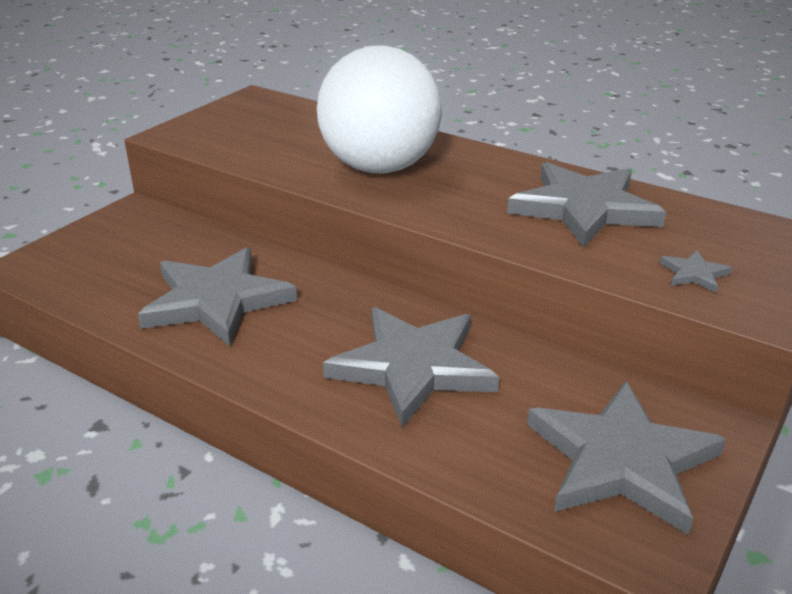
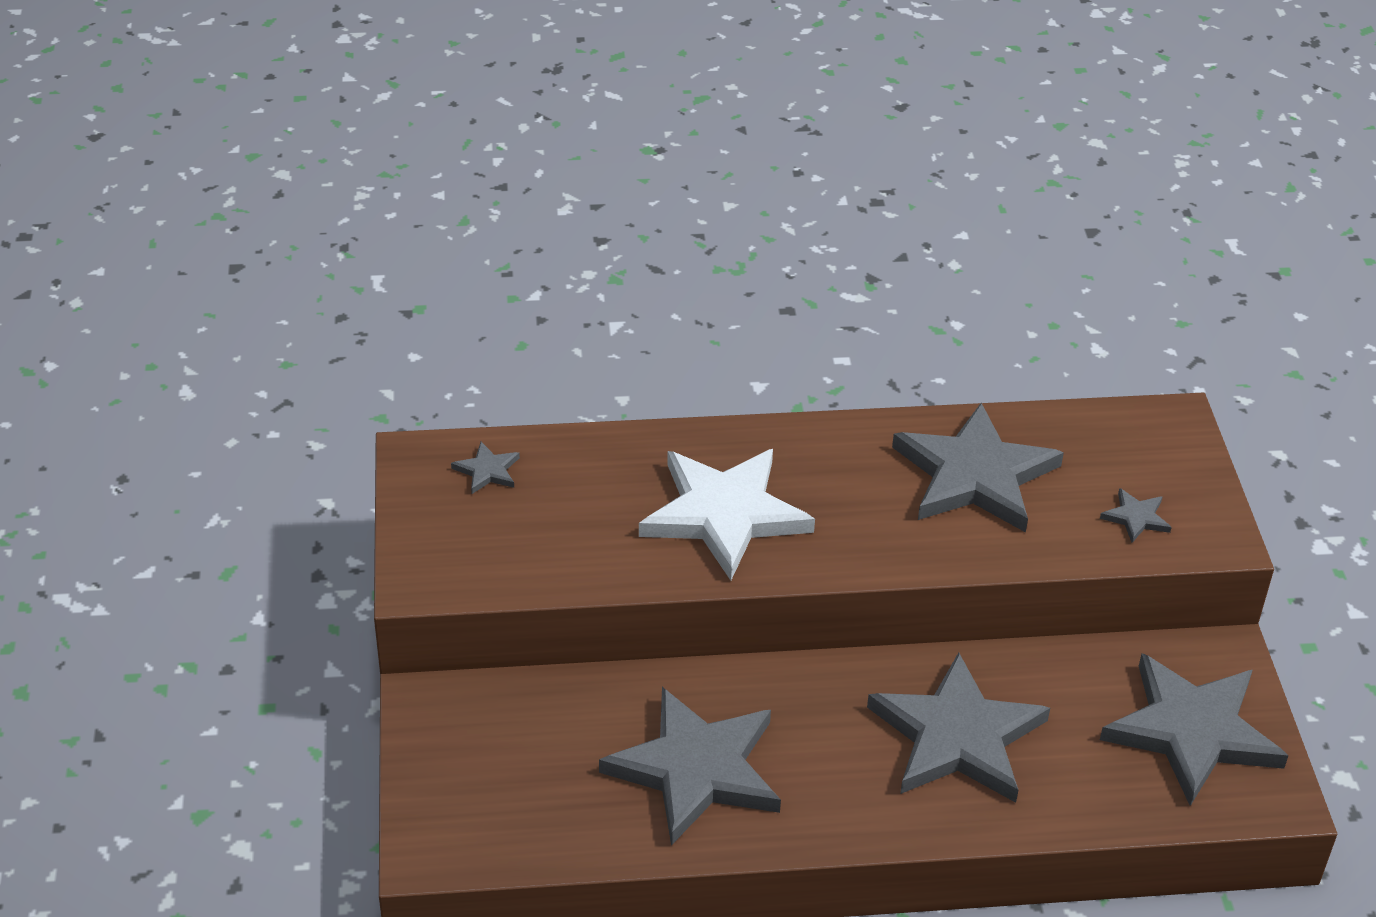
camera: 40 degrees left, 10 degrees up
(278, 111) = (487, 471): none -> grey star
(379, 167) = (724, 514): white ball -> white star

